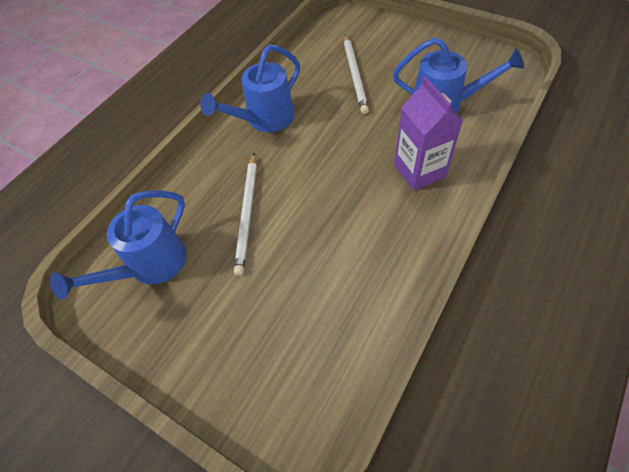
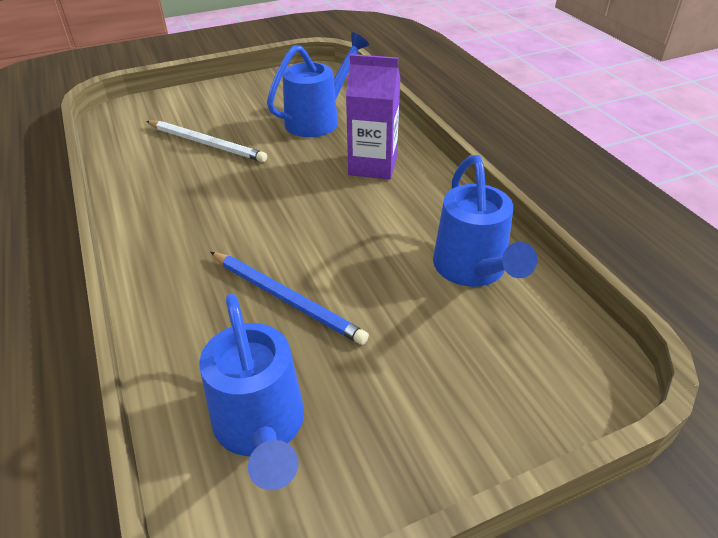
camera: 60 degrees left, 15 degrees down
(247, 214) = (286, 299): white pencil -> blue pencil
(264, 120) = (170, 226): blue watering can -> blue watering can (473, 270)

